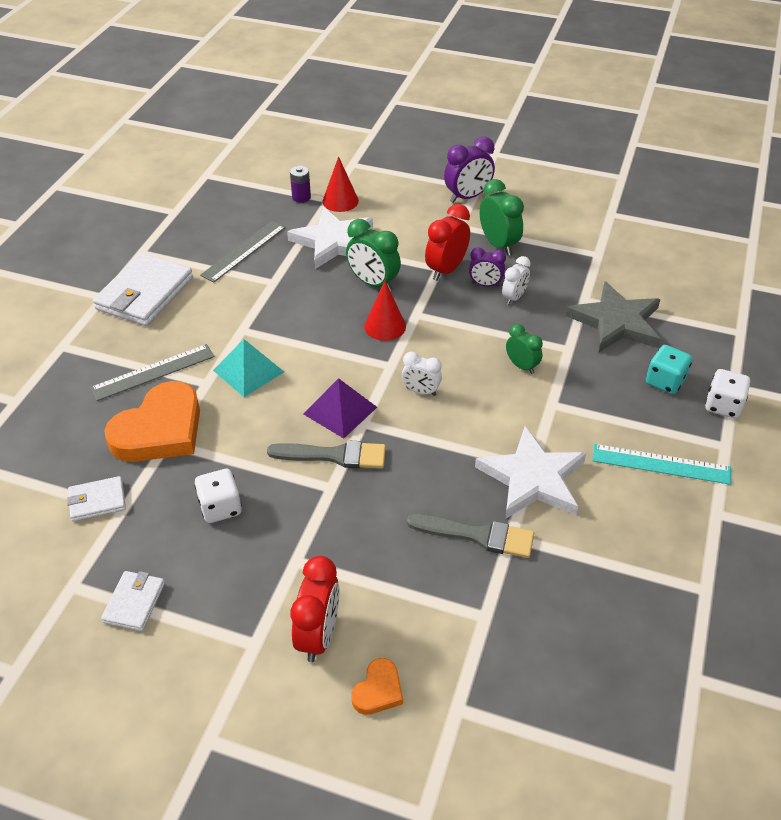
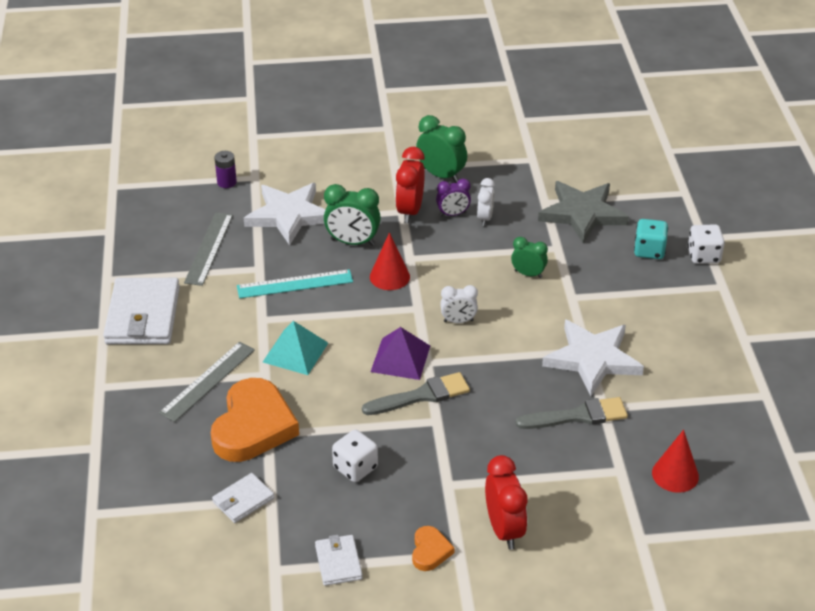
camera: 25 degrees left, 5 degrees down
(340, 201) = (267, 175): red cone -> red cone (675, 474)
(378, 690) = (575, 549): orange heart -> orange heart (430, 551)
(467, 197) = (384, 139): purple clock -> none
(661, 464) = (683, 316): turquoise ruler -> turquoise ruler (295, 284)

